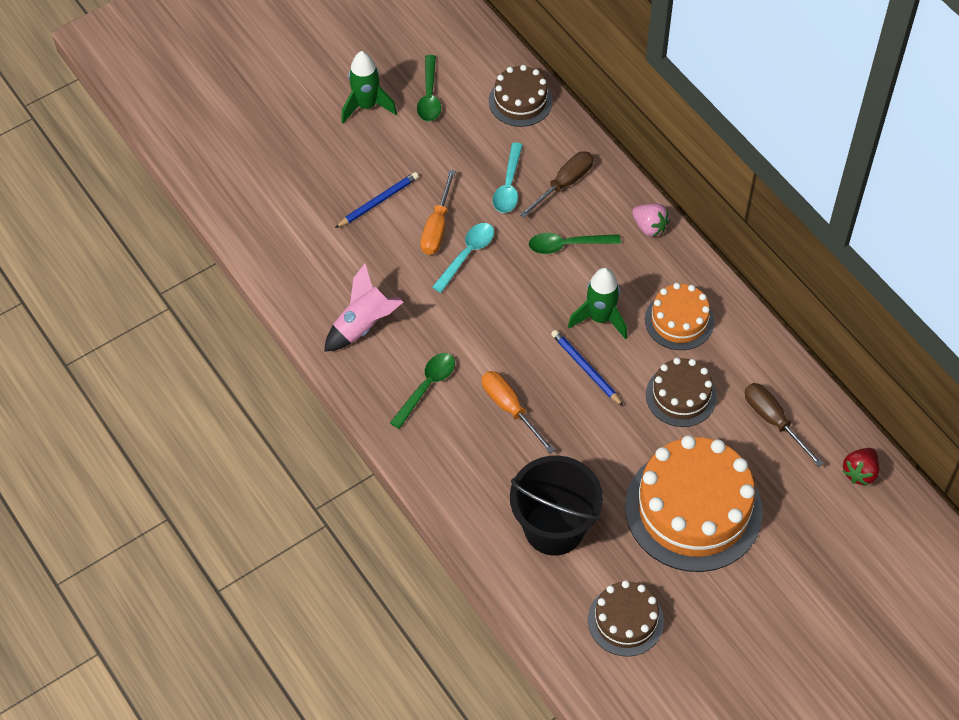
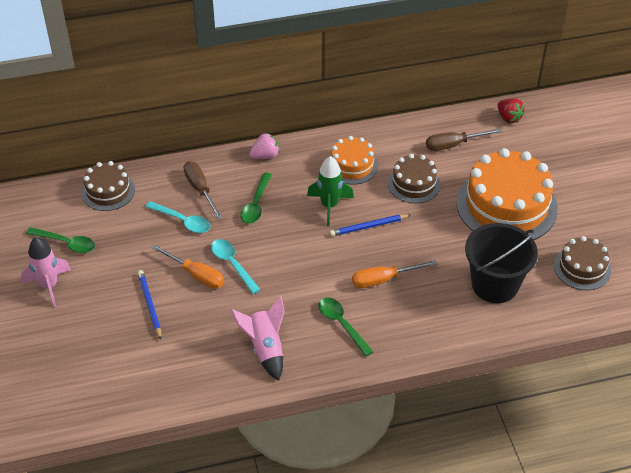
camera: 70 degrees left, 10 degrees down
(366, 106) = (49, 286): green rocket -> pink rocket

